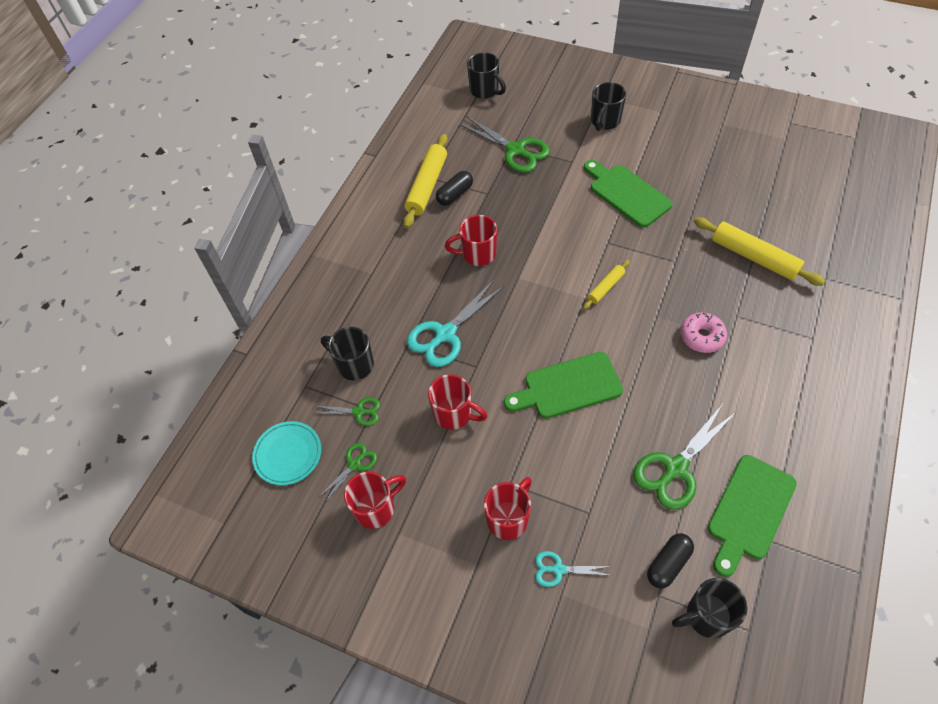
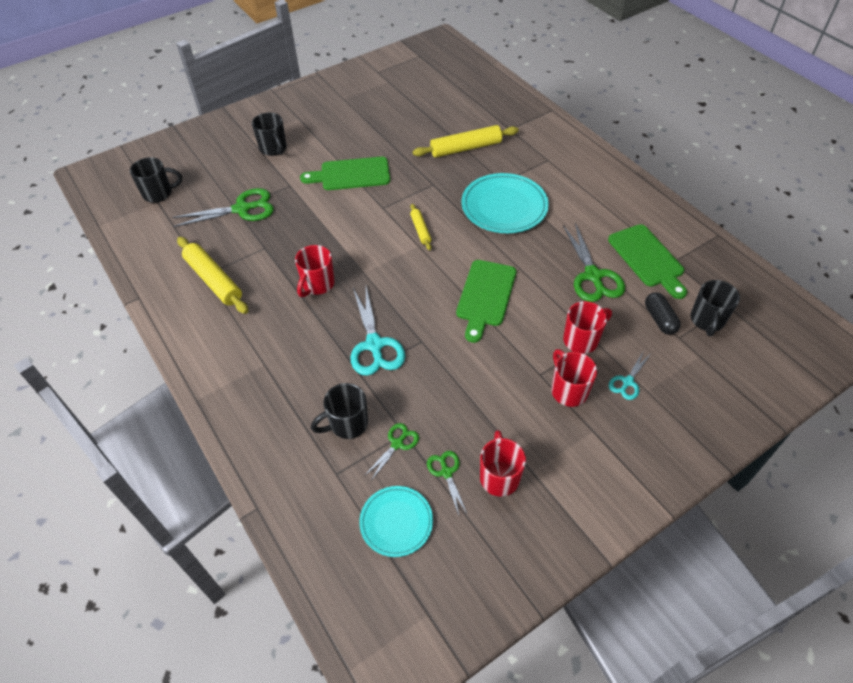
camera: 60 degrees left, 5 degrees down
(454, 414) = (453, 377): red mug -> red mug (581, 340)
(455, 194) = (243, 267): black capsule -> none
(701, 337) = (504, 206): pink donut -> turquoise plate

